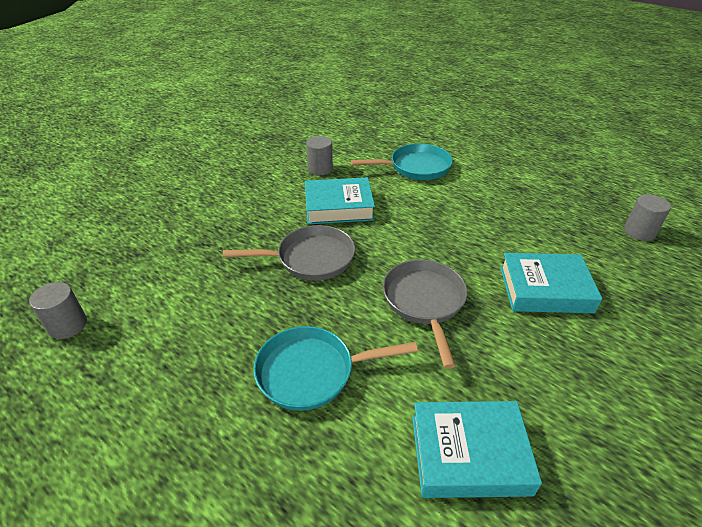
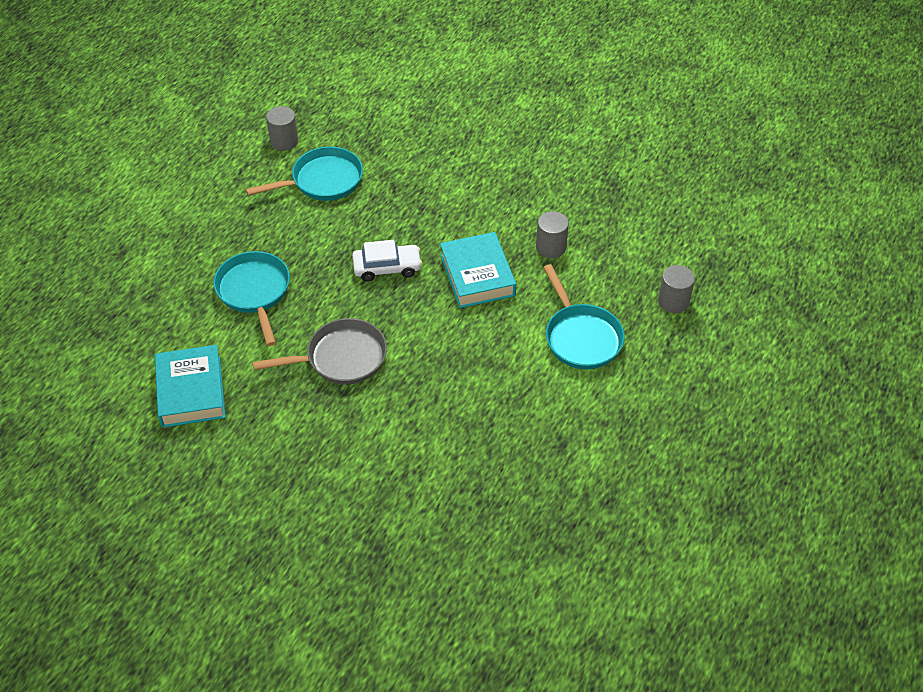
camera: 80 degrees right, 10 degrees up
(160, 295) = (322, 181): none -> turquoise pan
(310, 258) = (387, 267): grey pan -> white car
(545, 289) = (373, 454): turquoise book -> none
(639, 232) = (493, 561): grey cylinder -> grey cylinder (673, 301)

